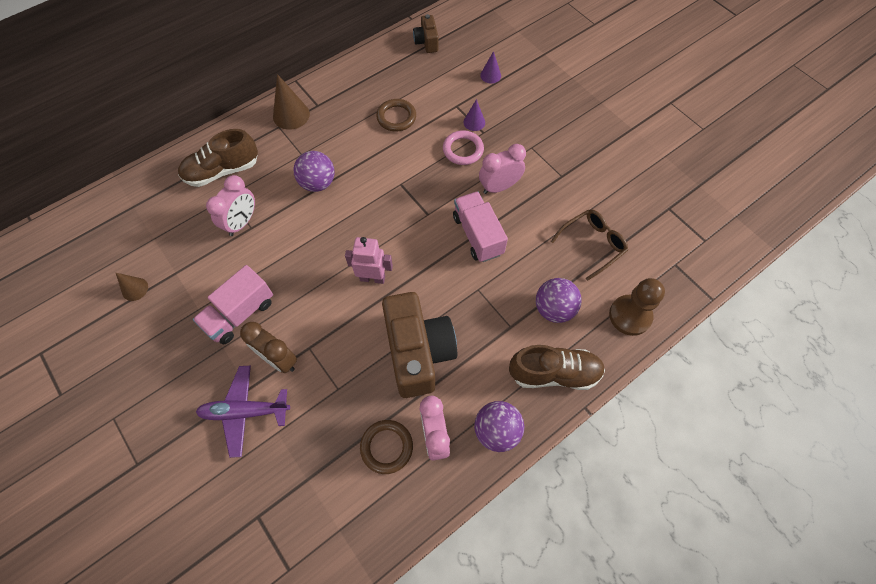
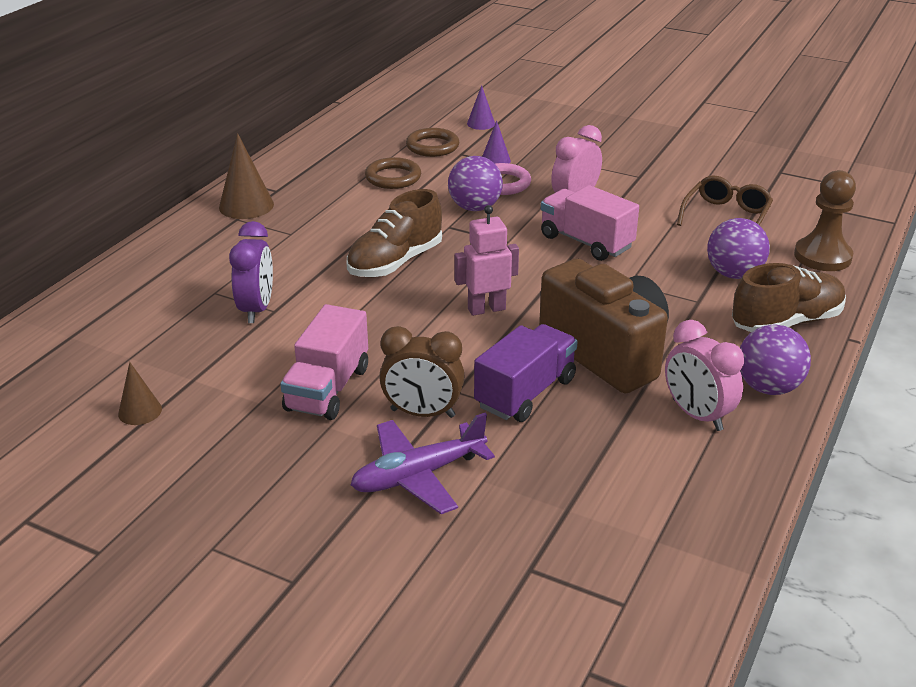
camera: 25 degrees left, 30 degrees down
(222, 171) = (186, 273): brown shoe -> brown shoe (395, 262)
(242, 222) = (256, 309): pink clock -> purple clock
(318, 183) = (336, 251): purple ball -> purple ball (475, 207)
(346, 368) = (525, 393): none -> purple truck
(386, 447) = (646, 444): brown ring -> brown ring (432, 146)
(426, 42) = (377, 115): brown camera -> none

